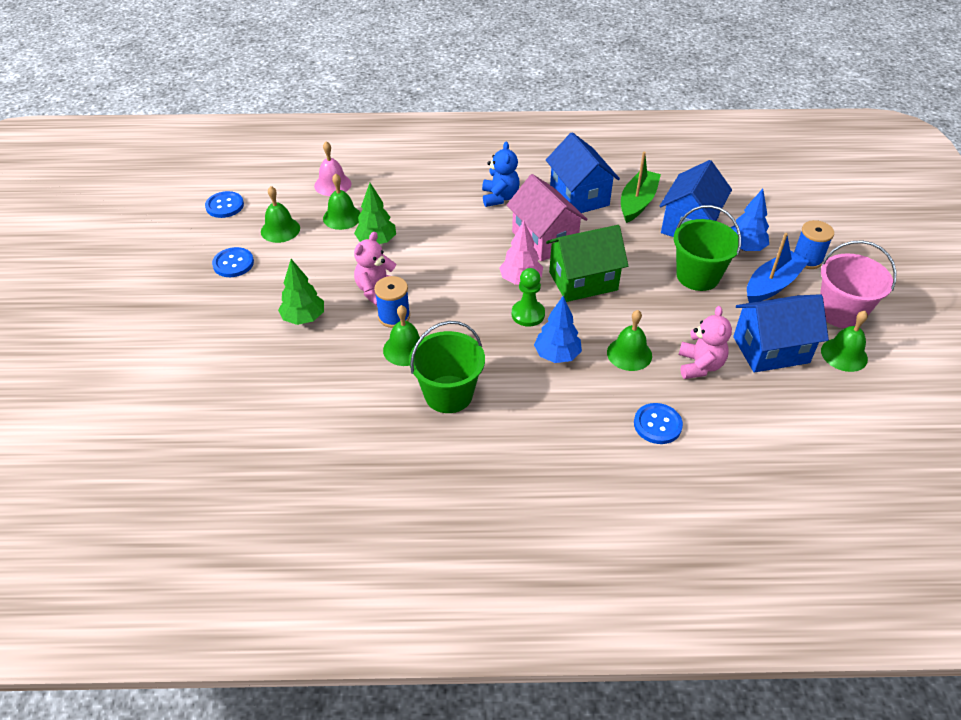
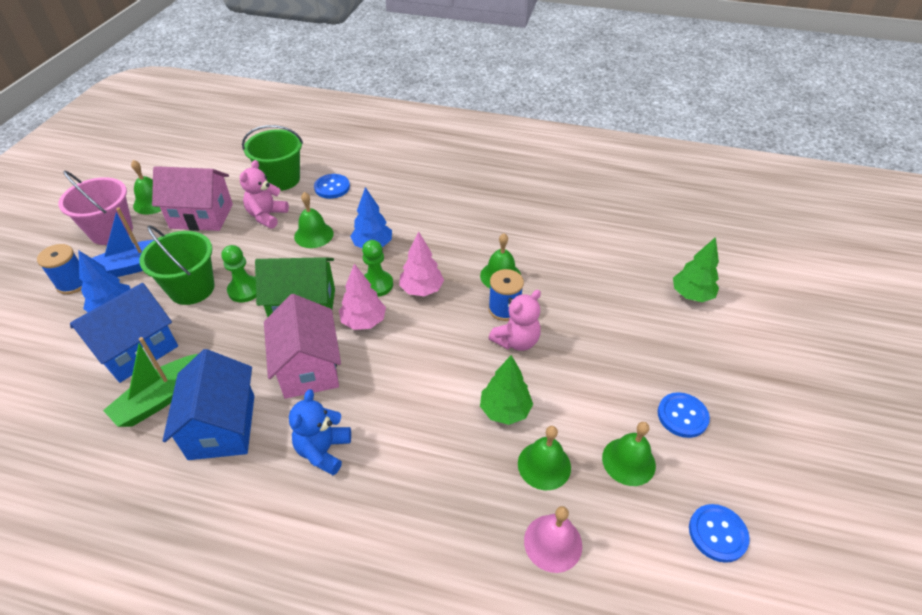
camera: 165 degrees left, 0 degrees up
(304, 318) = (594, 326): green tree -> green tree (691, 295)
(448, 394) = (474, 234): green bucket -> green bucket (281, 179)
(481, 318) = (421, 289): none -> pink tree
(648, 284) = (245, 290): none -> green pawn
(770, 349) = (201, 216): blue house -> pink house

